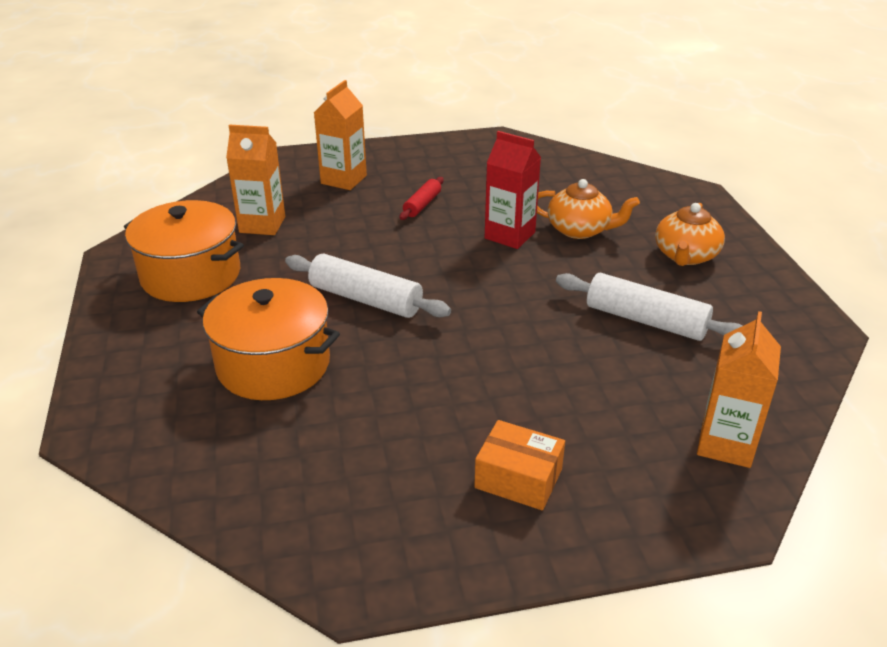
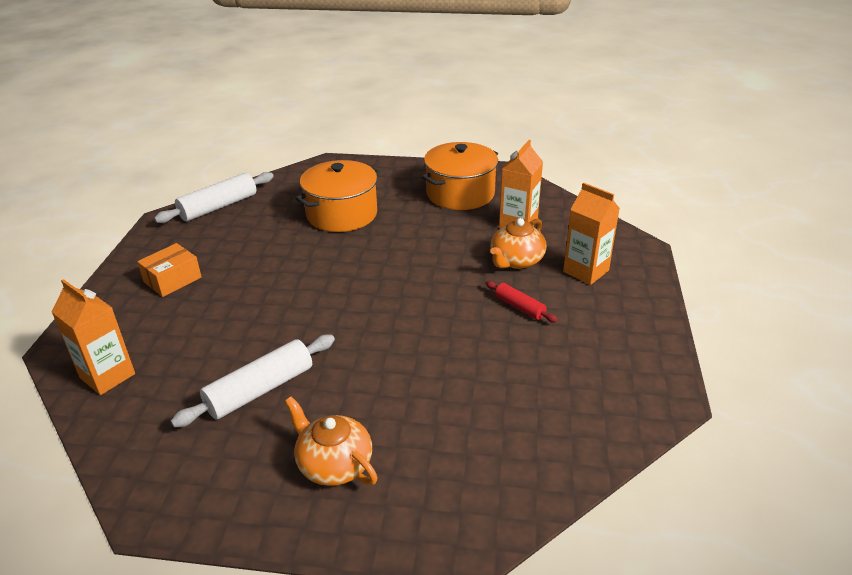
camera: 110 degrees right, 0 degrees up
(365, 299) = (387, 255): white rolling pin -> white rolling pin (218, 207)
(510, 235) = (439, 347): red carton -> none
(580, 230) = (425, 399): orange teapot -> orange teapot (516, 260)

